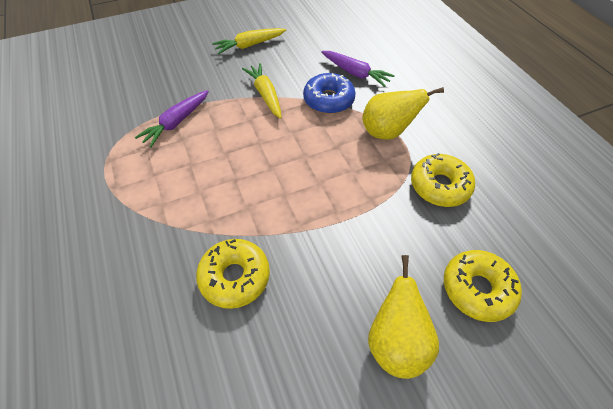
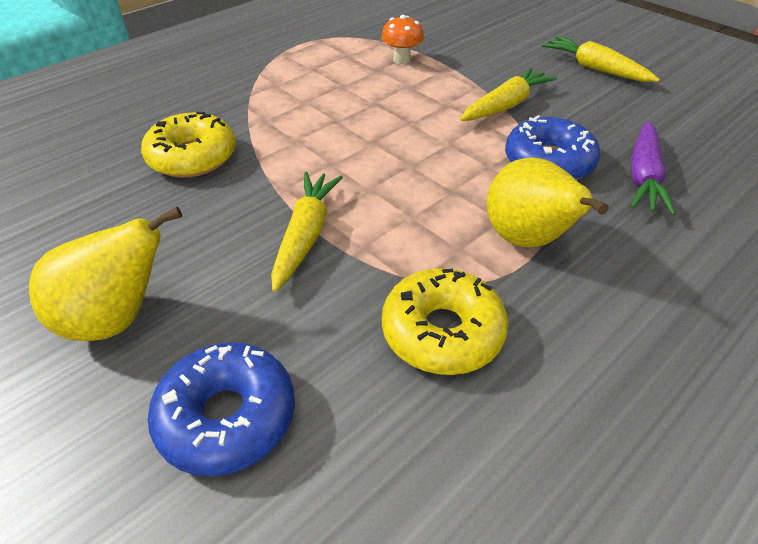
camera: 70 degrees right, 10 degrees down
(177, 122) = (401, 60): purple carrot -> orange mushroom
(350, 224) = (306, 235): none -> yellow carrot
(477, 289) = (227, 417): yellow donut -> blue donut

